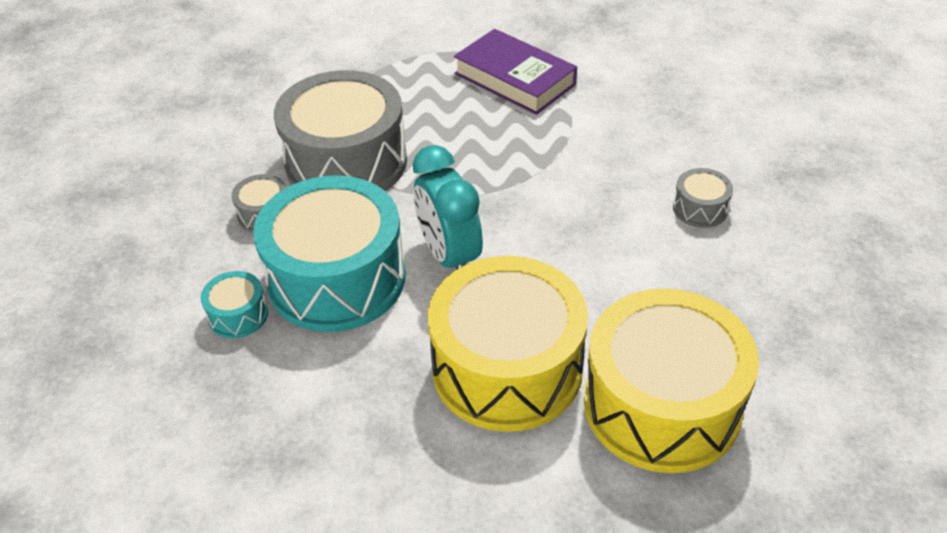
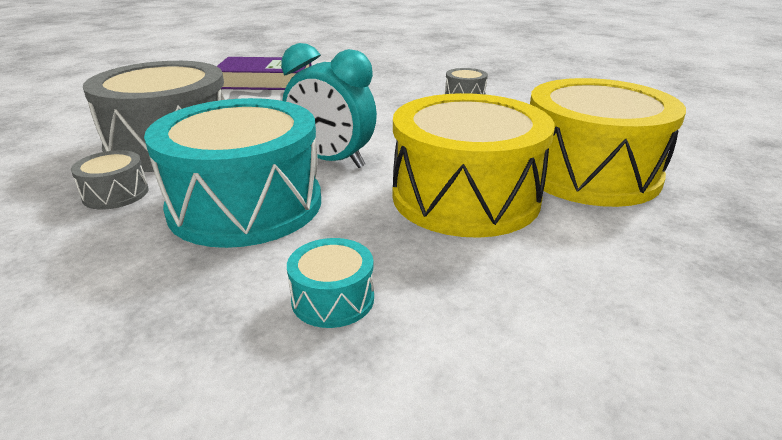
camera: 40 degrees left, 15 degrees down
(238, 315) = (160, 265): turquoise drum -> turquoise drum (333, 299)

